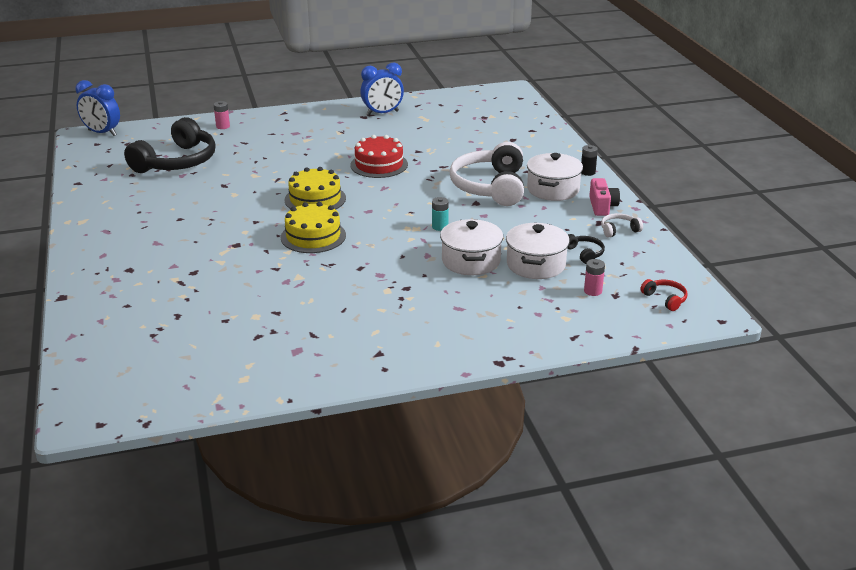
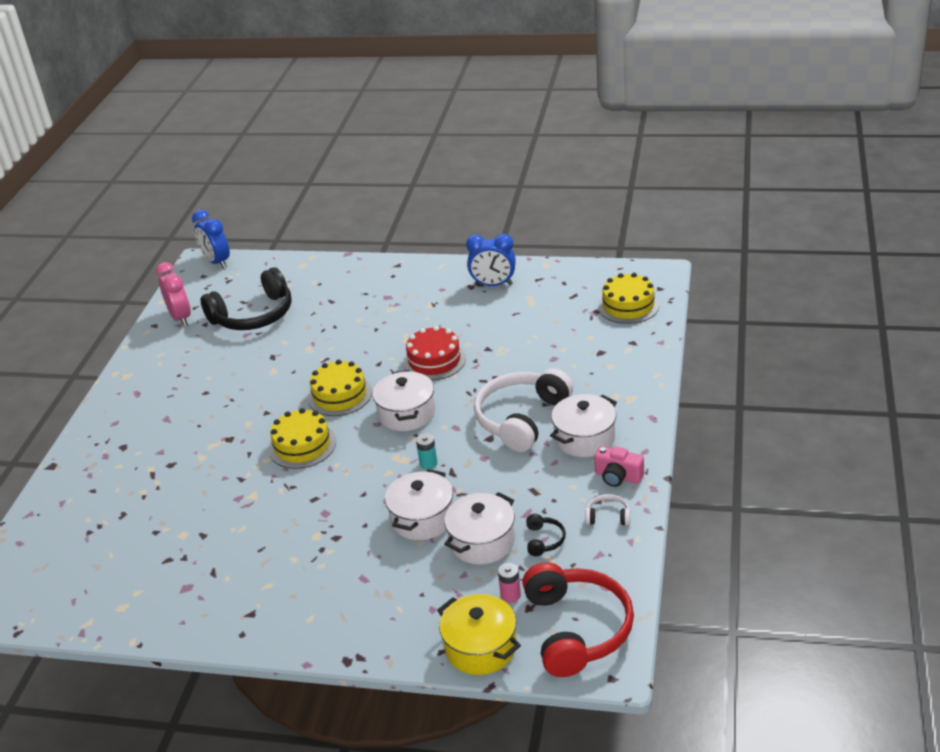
camera: 30 degrees right, 5 degrees up
(101, 174) = (181, 318): none -> pink clock
(223, 126) = (327, 274): pink battery -> none
(388, 200) = (406, 414): none -> white pot
(506, 110) = (628, 305): none -> yellow cake
(588, 172) = (643, 421): black battery -> none
(602, 206) = (618, 477): pink camera -> pink camera turned 90 degrees clockwise
(603, 327) = (480, 648): none -> yellow pot
(665, 299) = (577, 629): red headphones -> red headphones, size x2.41

